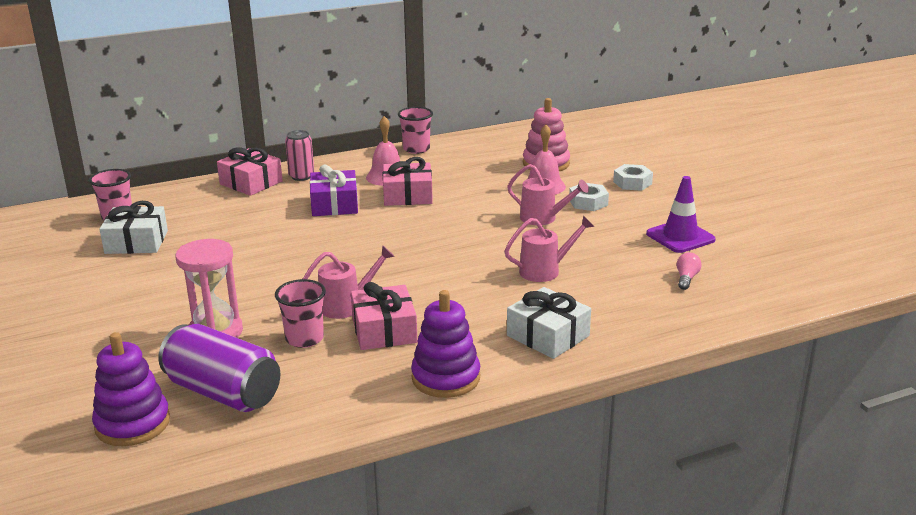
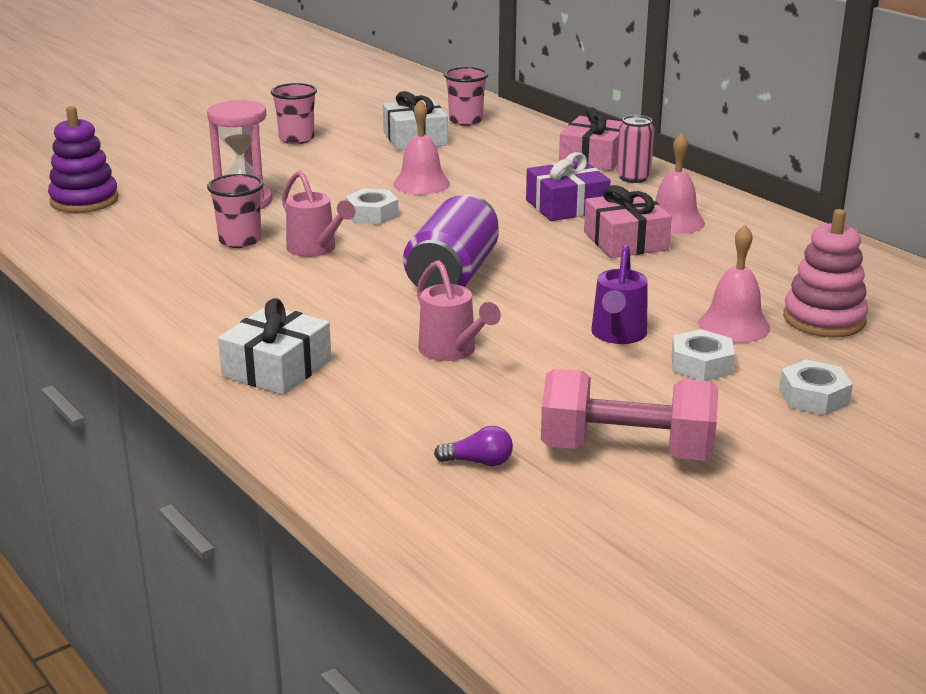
camera: 75 degrees right, 0 degrees up
(223, 392) = (136, 224): purple can -> purple can (453, 275)
(244, 250) = (421, 183): none -> pink bell
(292, 276) = (372, 214): none -> white nut
(384, 330) = (266, 275): pink gift -> none
(416, 149) = (785, 226): pink cup -> pink cup (296, 139)
(446, 378) = (171, 319): purple stacking toy -> none
(543, 218) = (617, 335): pink watering can -> purple watering can
(680, 237) = (626, 451): purple traffic cone -> pink dumbbell
(686, 278) = (479, 462): pink light bulb -> purple light bulb

